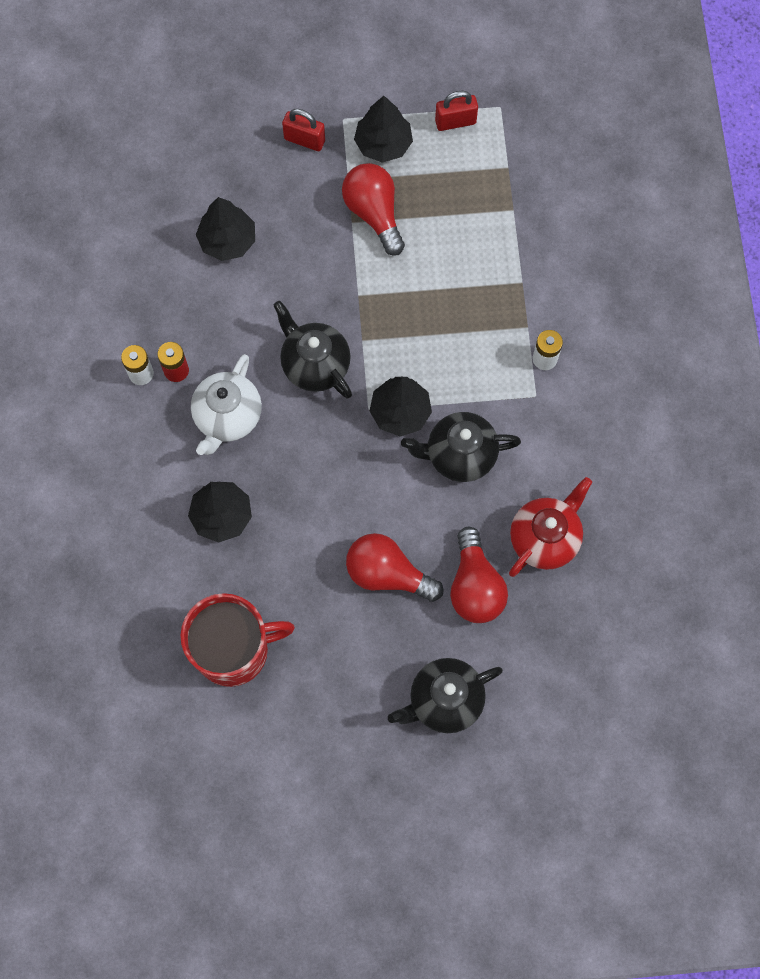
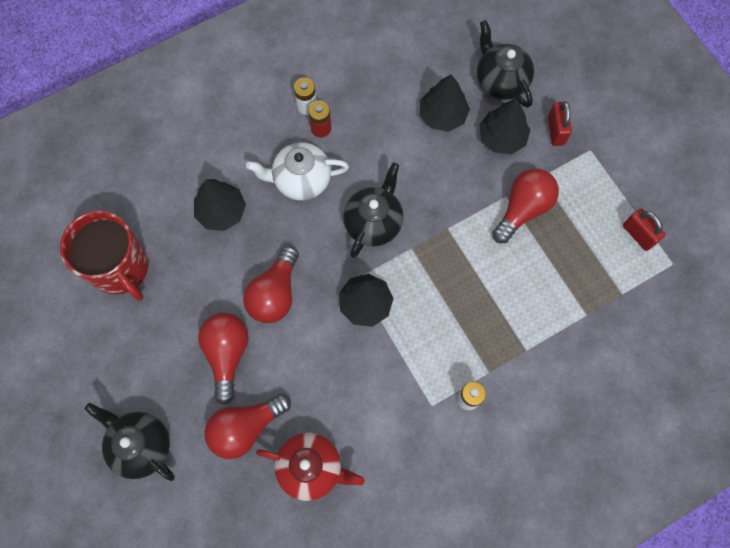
camera: 65 degrees right, 0 degrees up
(344, 498) = (275, 293): none -> red light bulb
(383, 144) = (586, 189): black tree -> black tree (502, 138)
(459, 455) = (351, 366): black teapot -> black teapot (500, 81)

